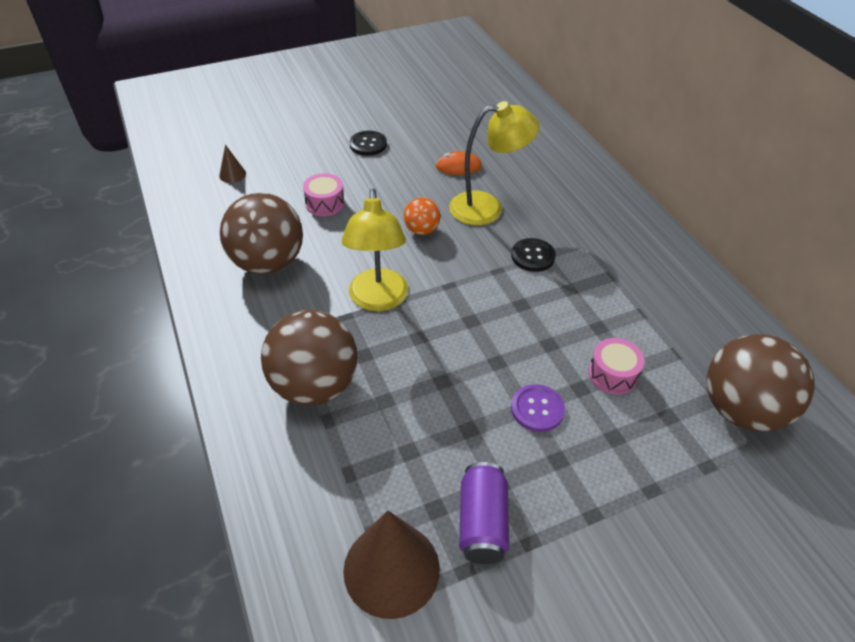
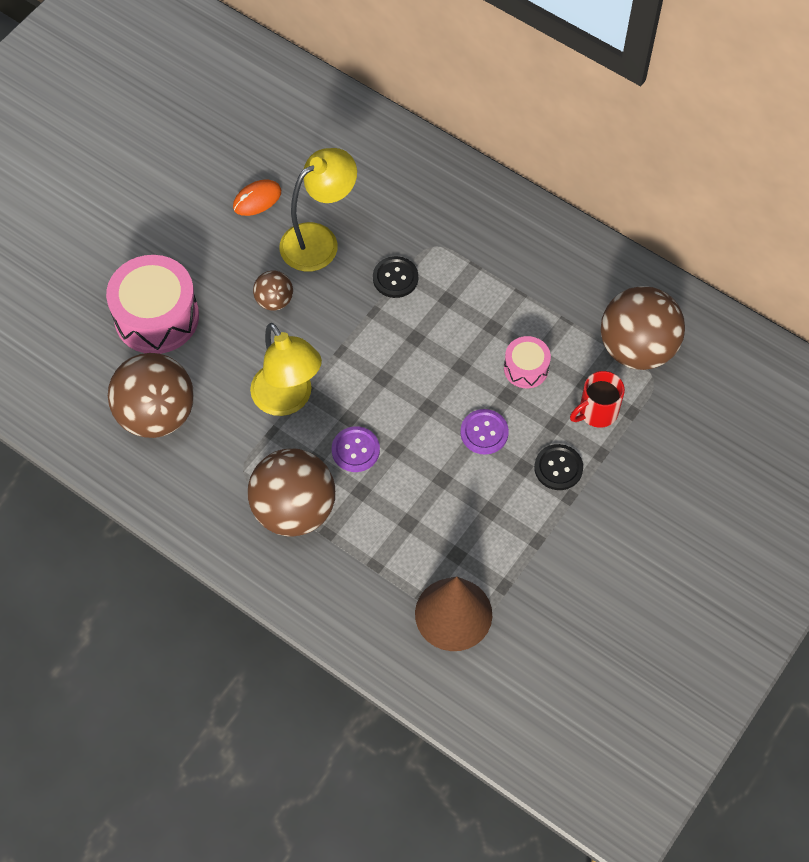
camera: 30 degrees left, 15 degrees up
(232, 174) = (30, 329): brown cone -> none
(325, 203) = (156, 317): pink drum -> pink drum, size x1.91
(368, 144) = (142, 215): black button -> black button (558, 468)
(406, 365) = (355, 450): none -> purple button
(421, 230) = (274, 300): orange ball -> brown ball
(482, 522) = (495, 546): purple can -> none
(667, 447) = (597, 412): none -> red mug

